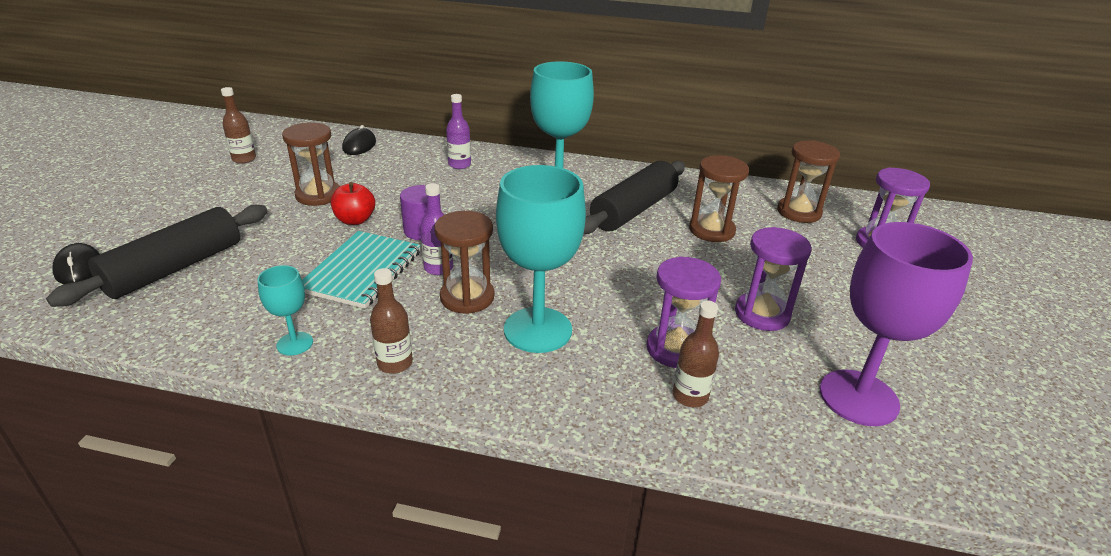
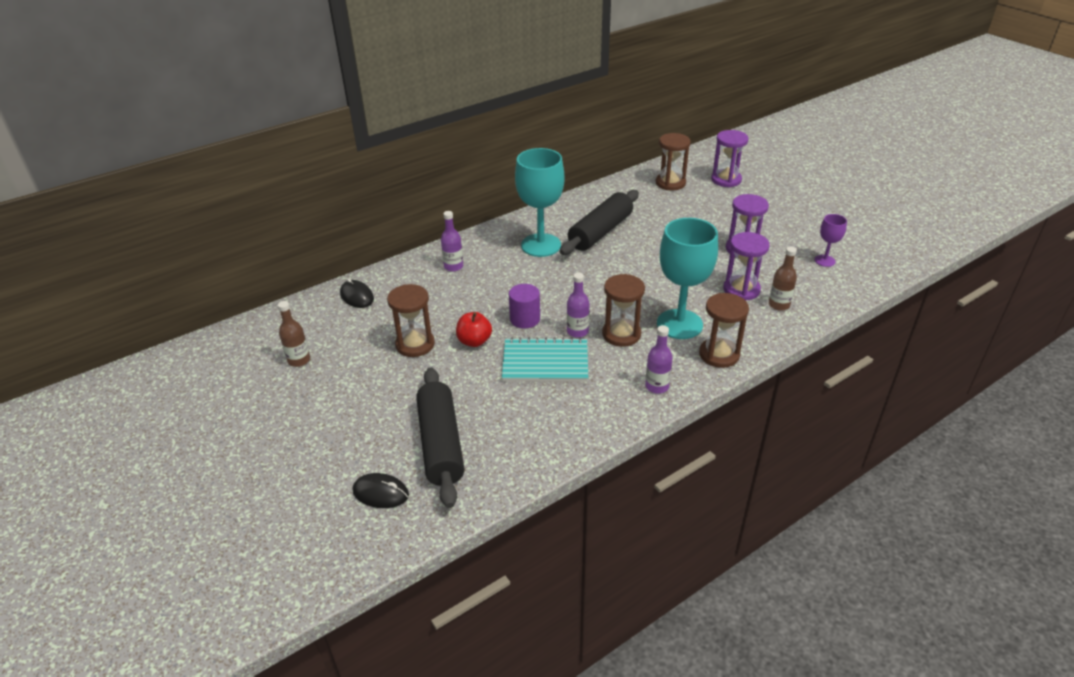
camera: 45 degrees left, 5 degrees up
(295, 343) = (597, 417): turquoise goblet -> none
(362, 271) = (545, 362): turquoise notebook -> turquoise notebook turned 60 degrees counterclockwise
(395, 363) = (657, 386): brown bottle -> purple bottle
(633, 210) = (600, 232): black rolling pin -> black rolling pin turned 45 degrees clockwise
(711, 230) = (654, 219): brown hourglass -> brown hourglass (719, 354)
(858, 397) = (824, 261): purple goblet -> purple goblet, size x0.48

